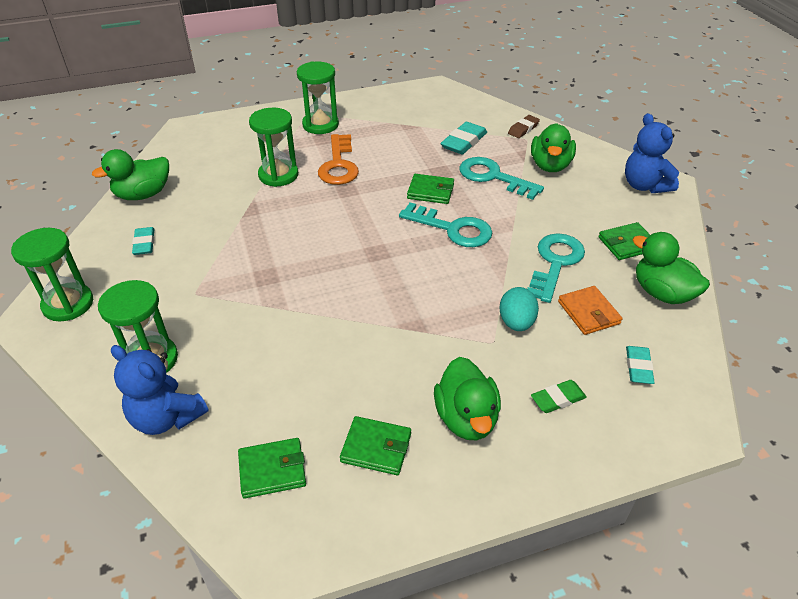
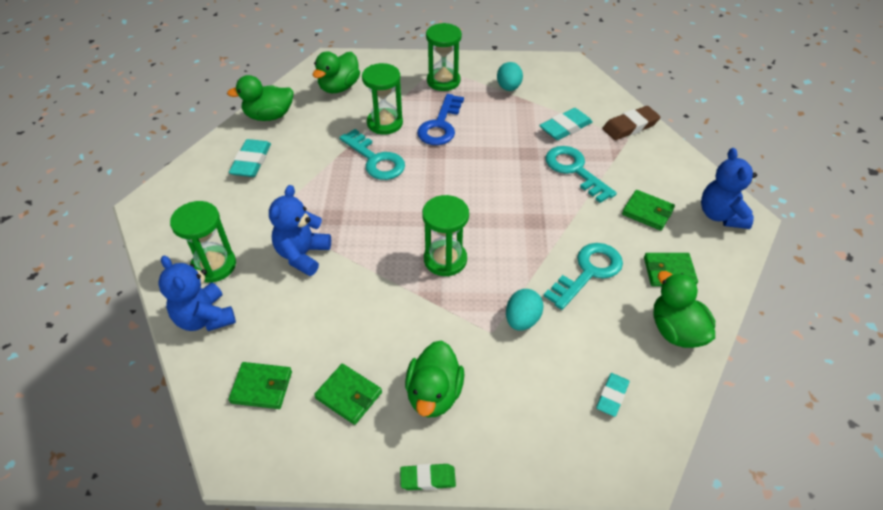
camera: 20 degrees right, 5 degrees up
(68, 304) = (174, 200): green hourglass -> green hourglass (445, 260)
(144, 243) = (251, 161): turquoise eraser -> turquoise eraser, size x1.55
(252, 322) = (302, 255): none -> blue teddy bear
(339, 165) = (440, 125): orange key -> blue key
(390, 118) = (508, 88): none -> turquoise egg
(430, 191) = (509, 171): green wallet -> green wallet (647, 212)
(453, 229) = (511, 213): turquoise key -> turquoise key (375, 160)
(523, 129) = (630, 126): brown eraser -> brown eraser, size x1.55
(550, 165) = (636, 171): green duck -> green duck (339, 87)
(558, 399) = (522, 402): green eraser -> green eraser (428, 478)
(588, 312) = (593, 329): orange wallet -> none

